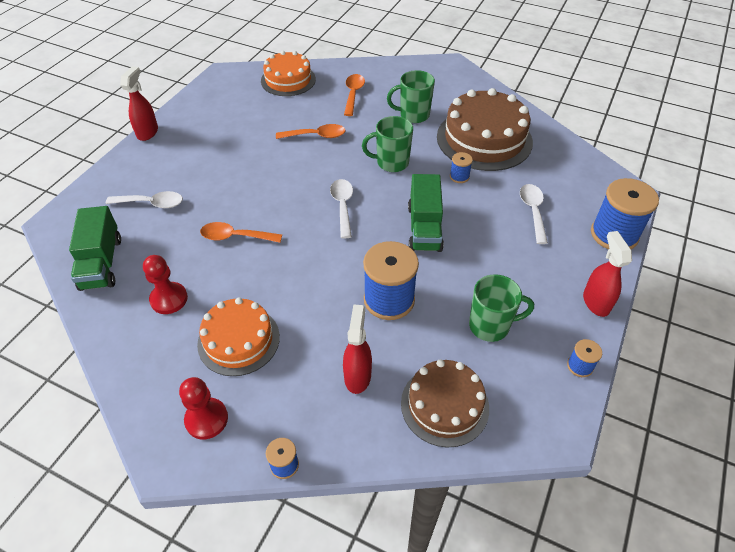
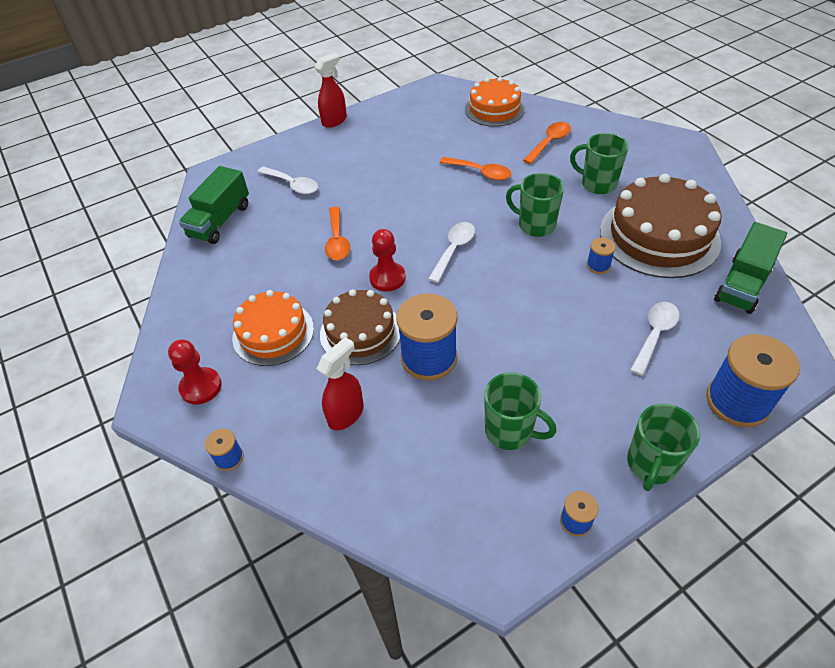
camera: 35 degrees right, 0 degrees up
(169, 299) = (246, 273): red pawn -> red pawn (387, 278)
(235, 237) = (337, 240): orange spoon -> orange spoon turned 135 degrees counterclockwise
(424, 228) = (518, 303): green truck -> green truck (742, 284)
(444, 405) = (404, 483): brown cake -> brown cake (360, 332)
(595, 302) = (651, 464): red spray bottle -> green mug

